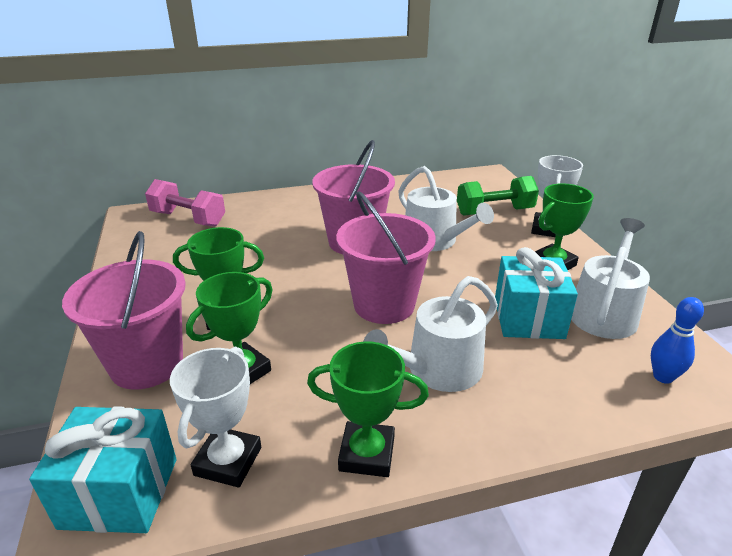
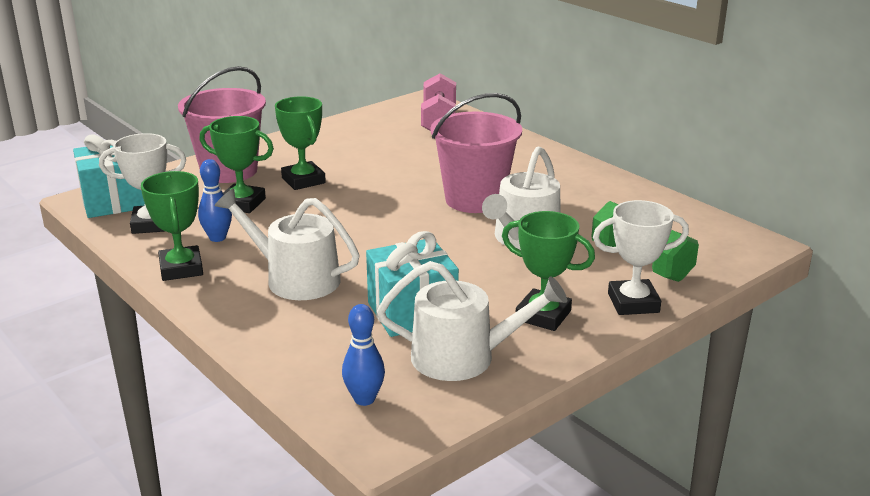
camera: 65 degrees right, 5 degrees down
(311, 407) = (217, 238): none -> blue bowling pin
(384, 305) = (374, 237): pink bucket -> none

